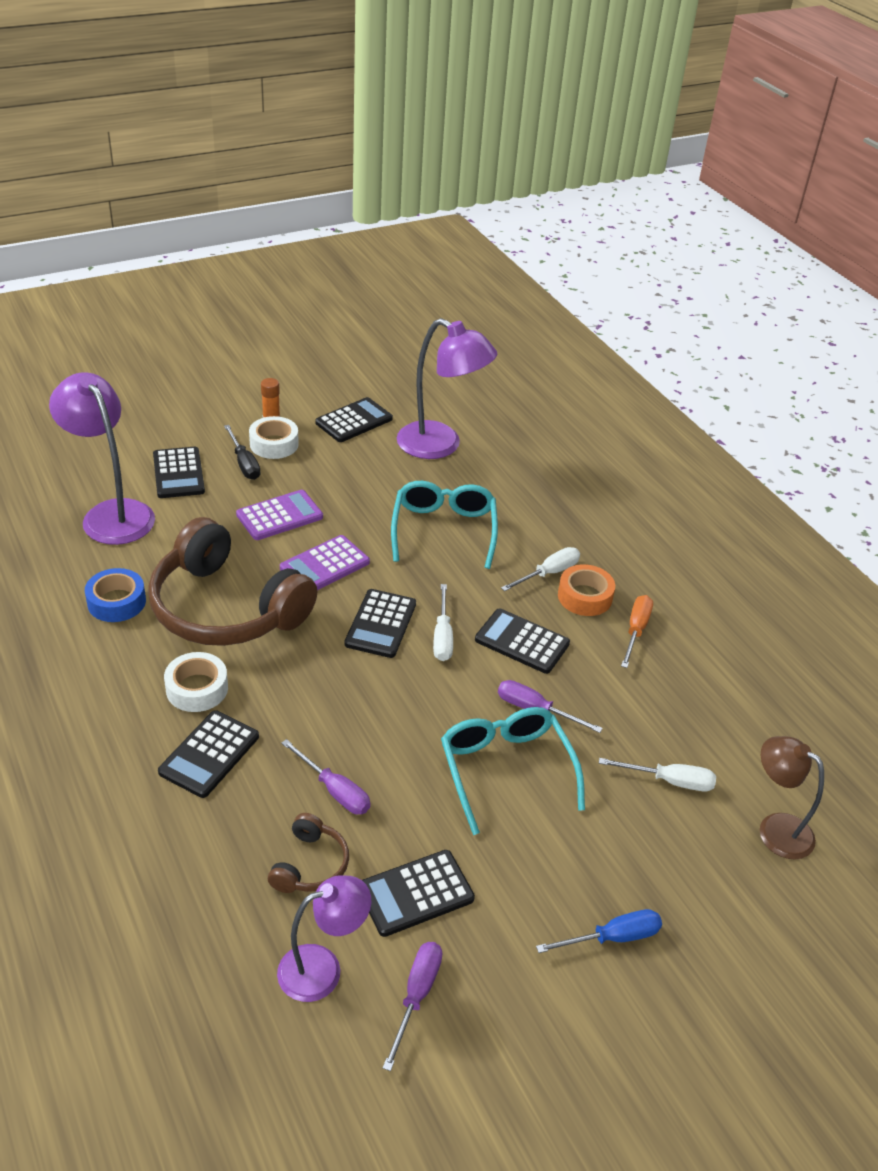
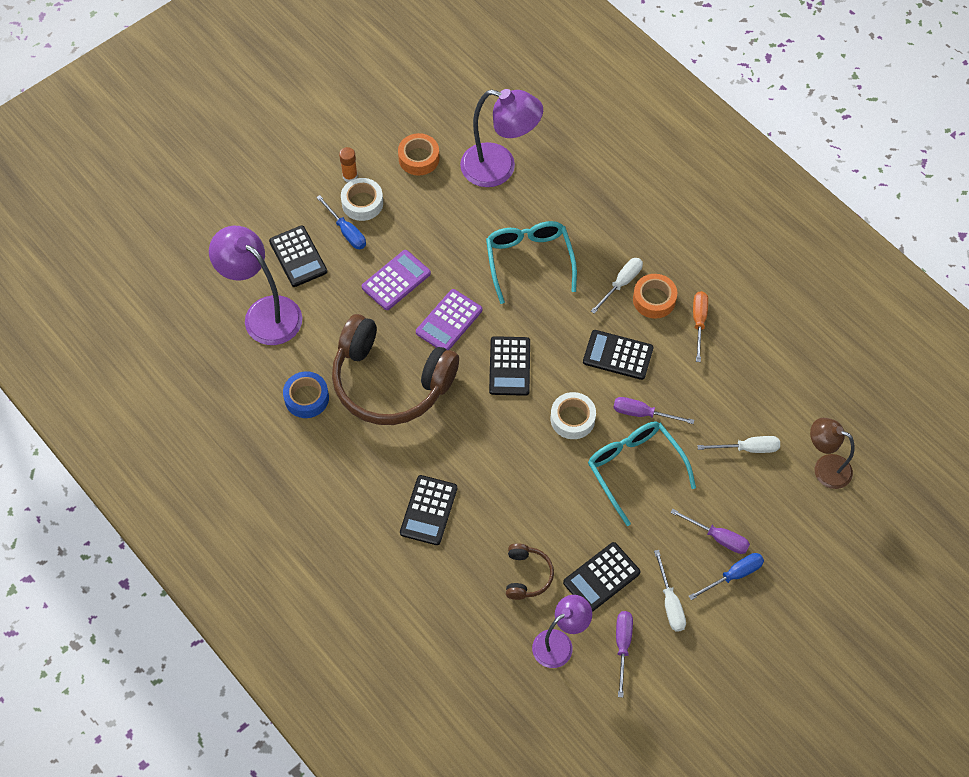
camera: 10 degrees left, 20 degrees up
(197, 688) = (398, 459): white tape -> white tape (572, 419)
(244, 463) = (346, 231): black screwdriver -> blue screwdriver
(334, 790) = (524, 516): purple screwdriver -> purple screwdriver (718, 537)
(354, 421) = (419, 158): black calculator -> orange tape
(442, 636) = (558, 366): white screwdriver -> white screwdriver (670, 603)

